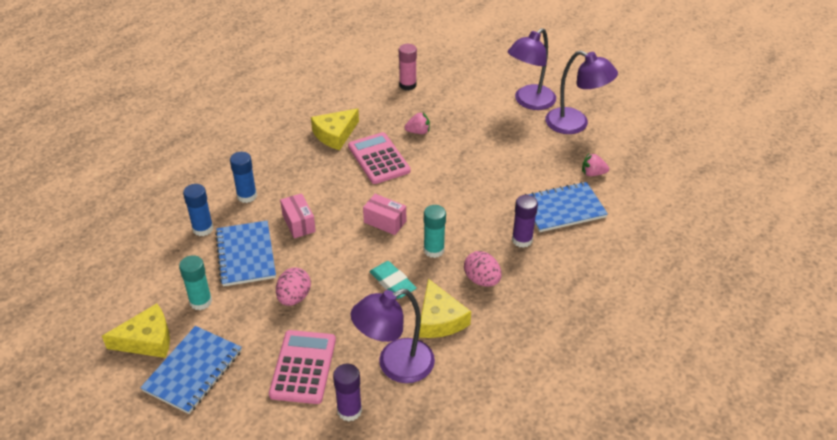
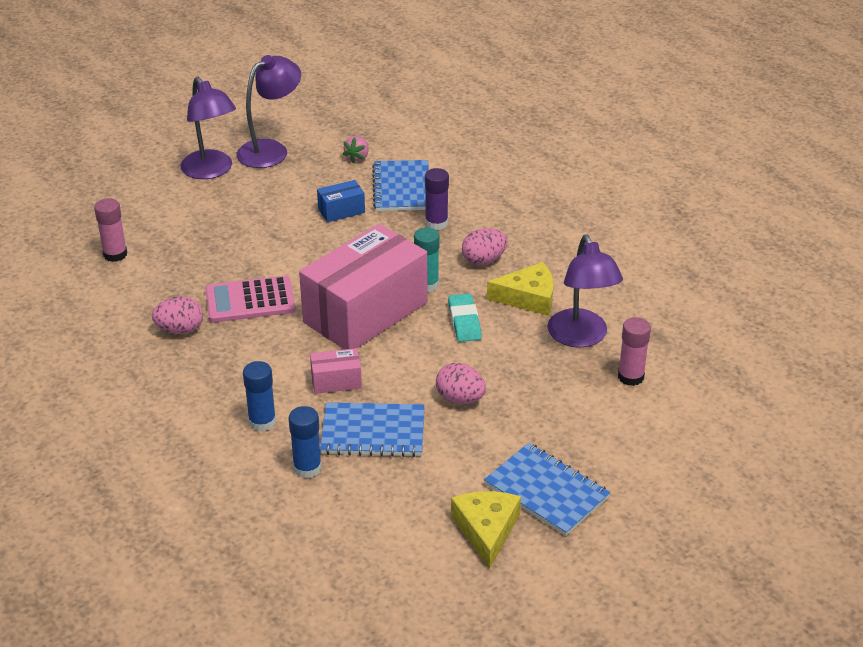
camera: 75 degrees left, 5 degrees down
(200, 301) = (438, 478): turquoise glue stick -> none
(303, 367) = (565, 403): pink calculator -> none
(335, 134) = (180, 330): yellow cheese -> pink egg
(349, 410) = (630, 377): purple glue stick -> pink glue stick
(385, 222) = (365, 312): pink box -> pink box, size x2.44
(392, 282) = (464, 321): turquoise eraser -> turquoise eraser turned 75 degrees counterclockwise
(418, 132) = (216, 261): pink strawberry -> none
(512, 180) = (341, 211): none -> blue box

